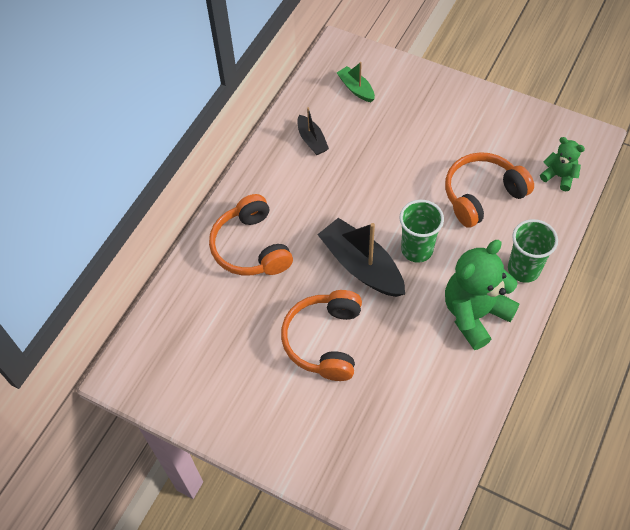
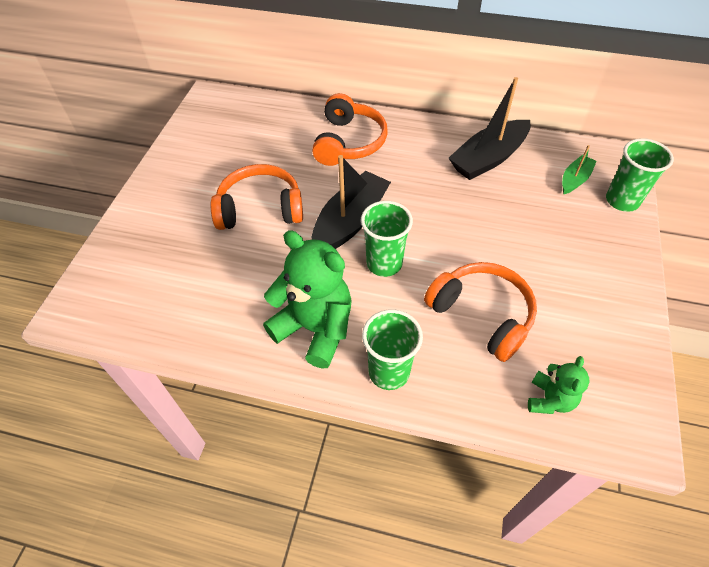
camera: 75 degrees right, 5 degrees down
(251, 247) = (348, 142): orange headphones -> orange headphones turned 135 degrees clockwise
(312, 140) = (488, 159): black boat -> black boat, size x1.87
(388, 68) = (622, 201): none -> green cup

